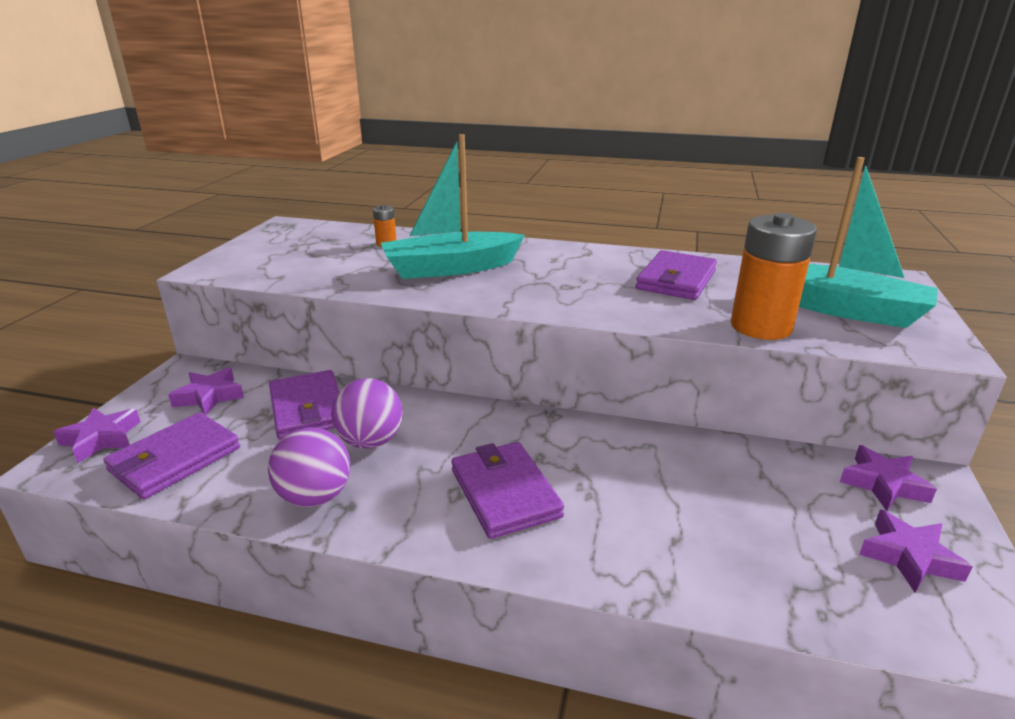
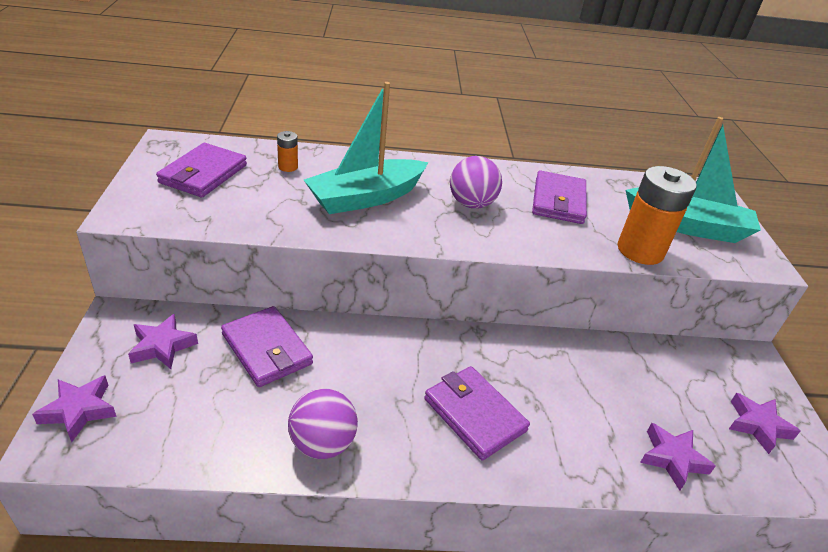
camera: 20 degrees left, 10 degrees up
(175, 459) = (170, 423): purple wallet -> purple wallet (203, 174)
(370, 441) = (341, 378): purple ball -> purple ball (471, 204)
(883, 484) = (726, 366): purple star -> purple star (672, 458)

